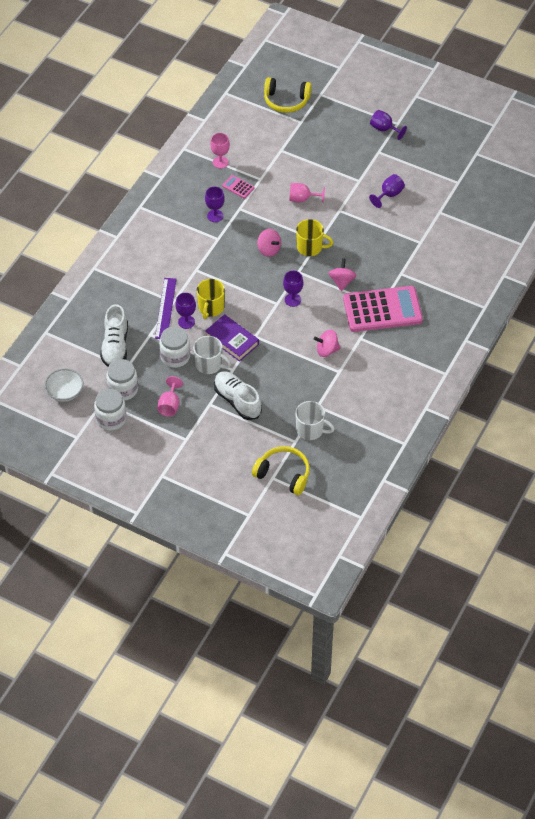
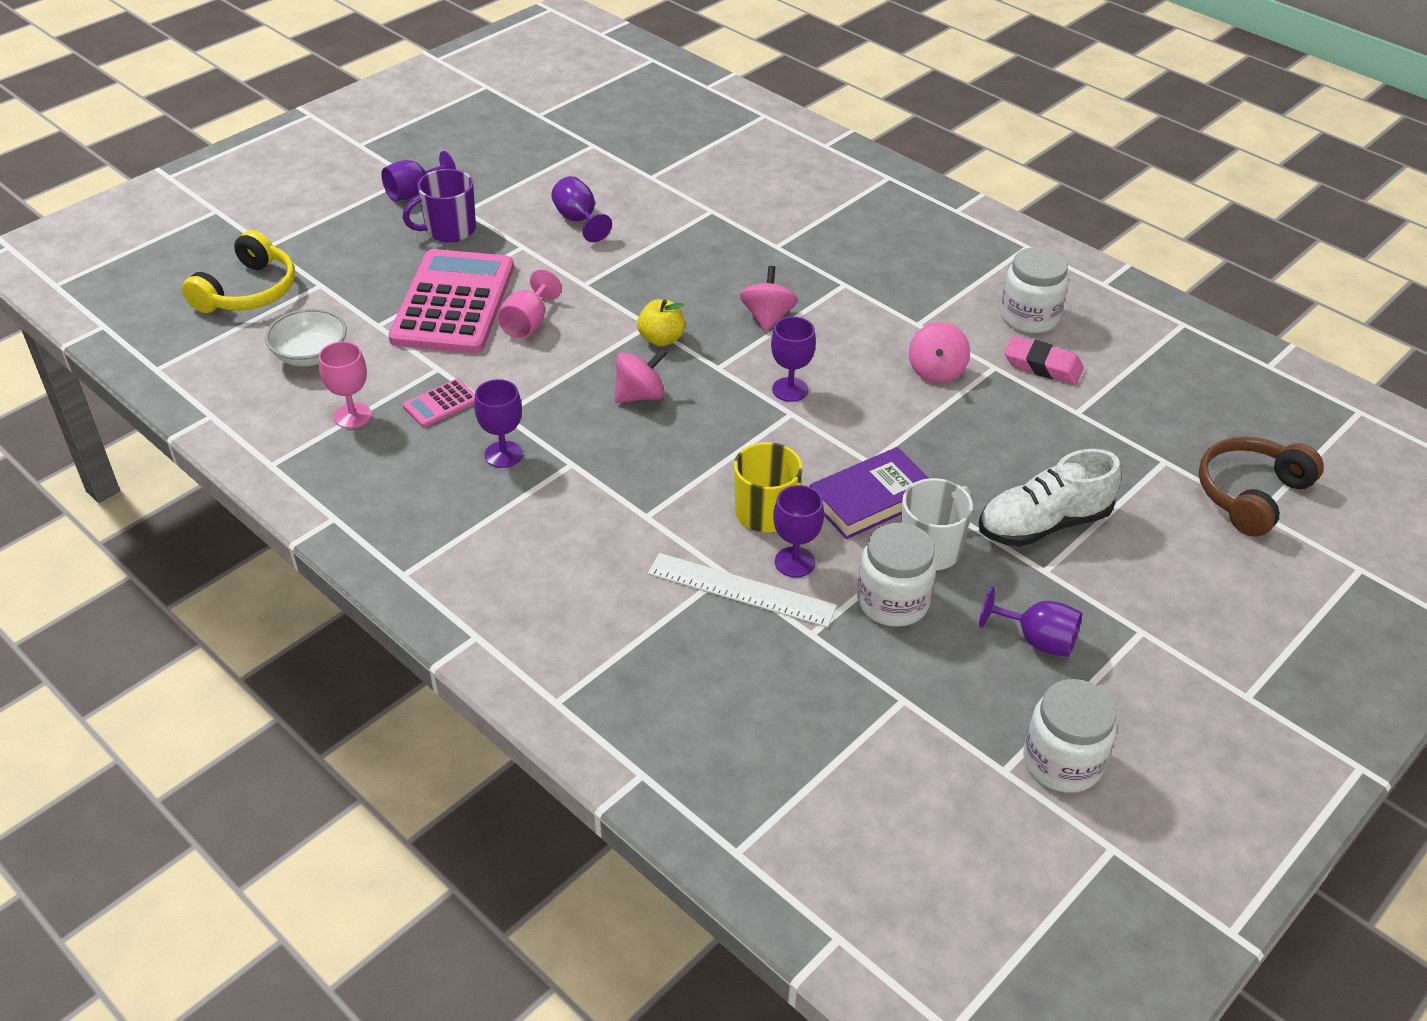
camera: 75 degrees left, 10 degrees down
(65, 392) = (955, 846): white bowl -> white bowl (311, 355)
(115, 346) = (829, 708): white shoe -> none
(123, 389) = (972, 719): white jar -> white jar (1029, 317)
(165, 308) = (741, 590): purple ruler -> white ruler
(170, 405) = (1037, 640): pink goblet -> purple goblet
(283, 474) = (1251, 495): yellow headphones -> brown headphones
(310, 247) = (661, 339): yellow mug -> yellow apple
(310, 430) = (1137, 433): white mug -> none
(342, 281) = (767, 317): pink spinning top -> pink spinning top turned 75 degrees clockwise
(347, 390) = (1042, 366): none -> pink eraser
(360, 151) = (449, 230): none -> purple mug
(382, 309) = (856, 284): pink calculator -> pink calculator (453, 303)

